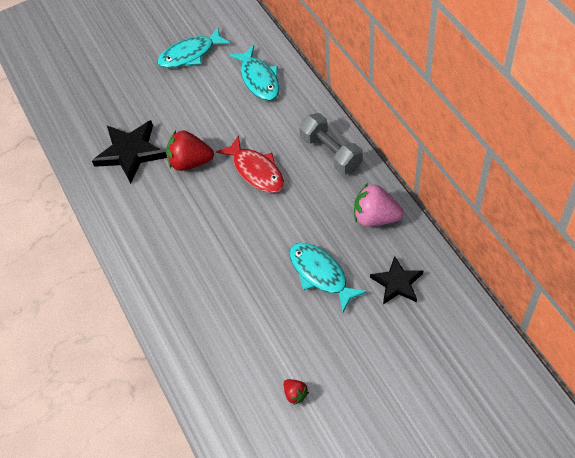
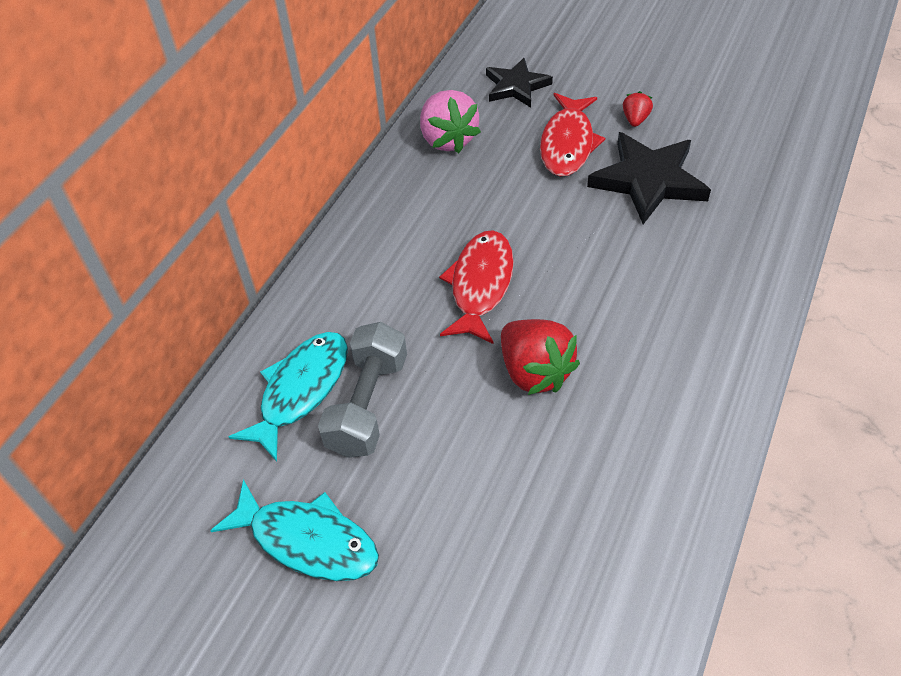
camera: 130 degrees left, 5 degrees down
(130, 152) = (590, 469): black star -> black star (648, 181)
(295, 394) = (716, 92): red strawberry -> red strawberry (635, 120)
(321, 274) = (567, 143): turquoise fish -> red fish
(331, 153) = (383, 226): grey dumbbell -> grey dumbbell (367, 405)

